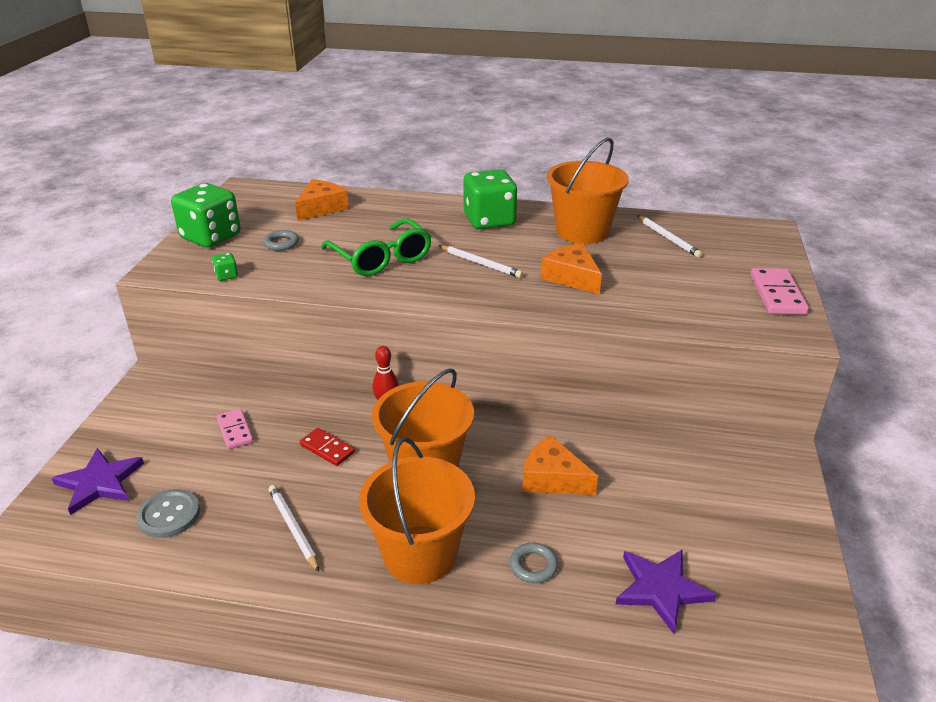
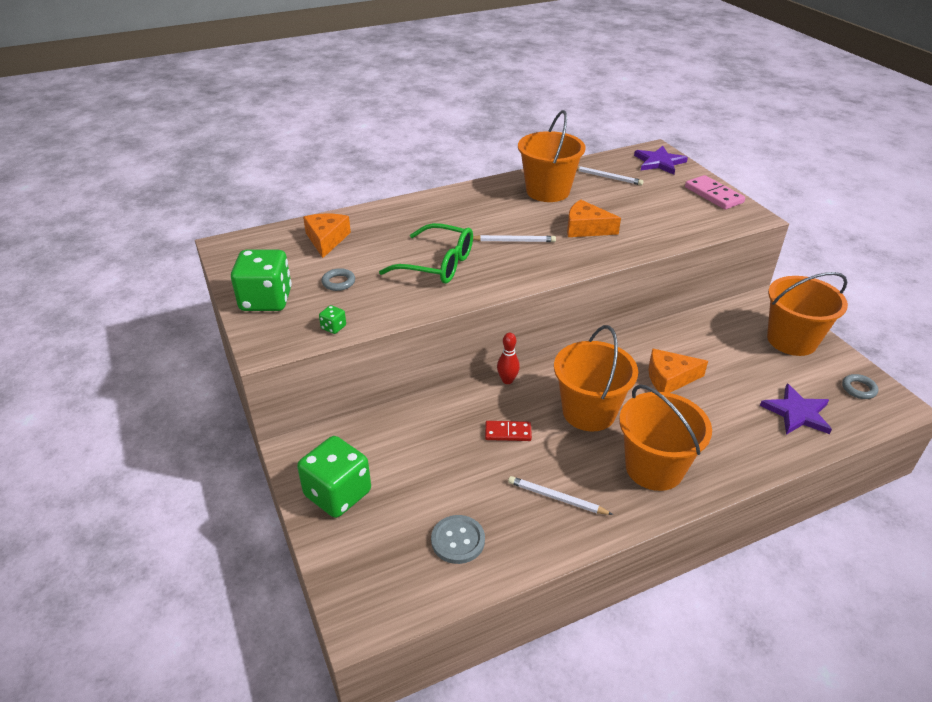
camera: 35 degrees left, 5 degrees up
(99, 482) = (368, 550): purple star -> purple star (659, 162)
(235, 430) = (422, 455): pink domino -> none
(489, 220) = (473, 205): green dice -> green dice (338, 494)
(533, 566) = (722, 437): grey ring -> grey ring (858, 389)
(761, 510) = (791, 340): none -> orange bucket

